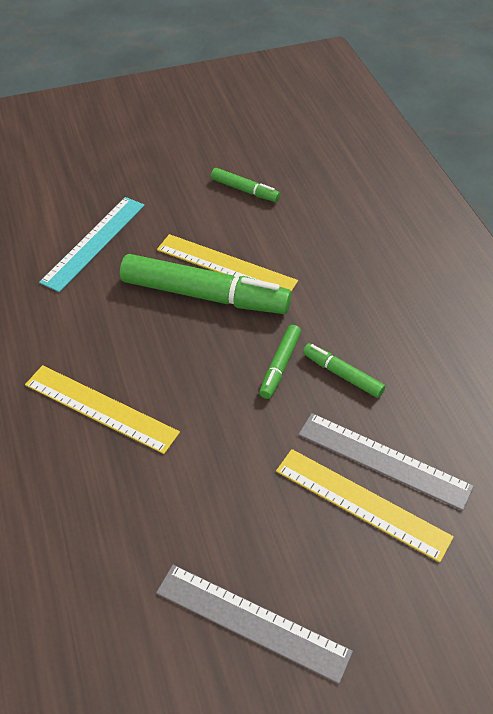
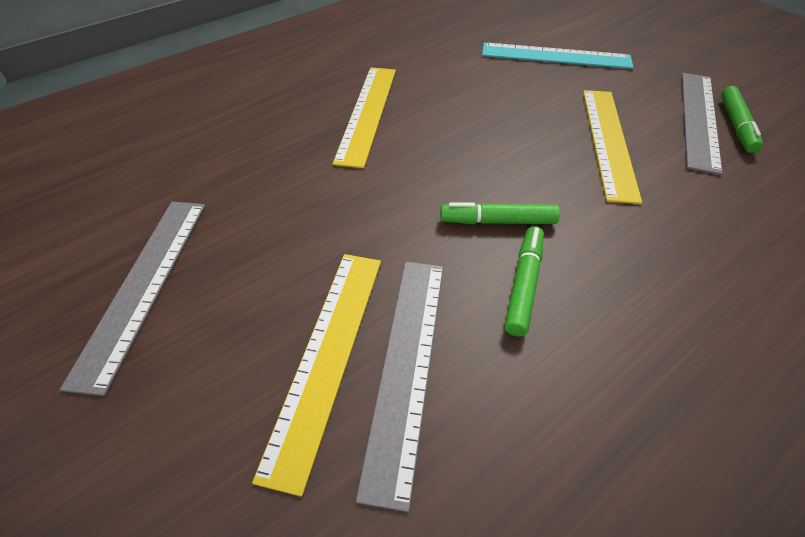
camera: 70 degrees right, 0 degrees up
(205, 295) = (552, 138): green marker -> none
(227, 204) = (698, 119): none -> grey ruler

